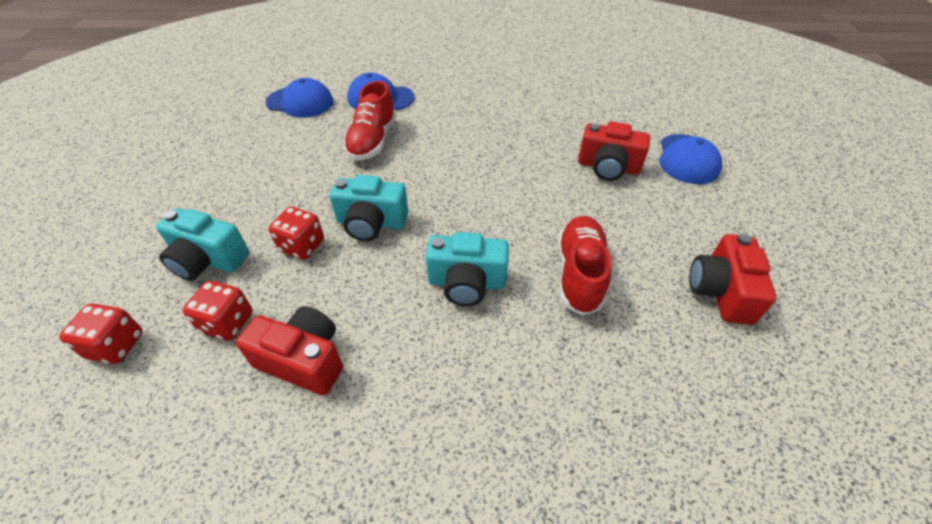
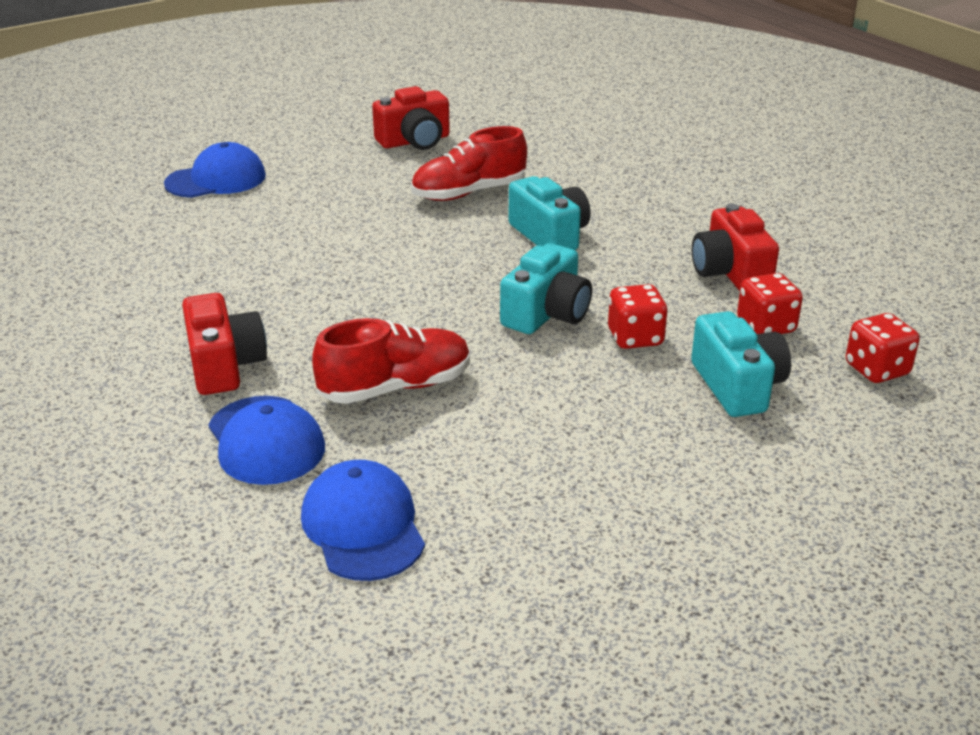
camera: 125 degrees left, 15 degrees down
(371, 223) = (547, 313): turquoise camera -> turquoise camera turned 60 degrees clockwise
(608, 167) = (279, 215): red camera -> red camera (224, 365)

